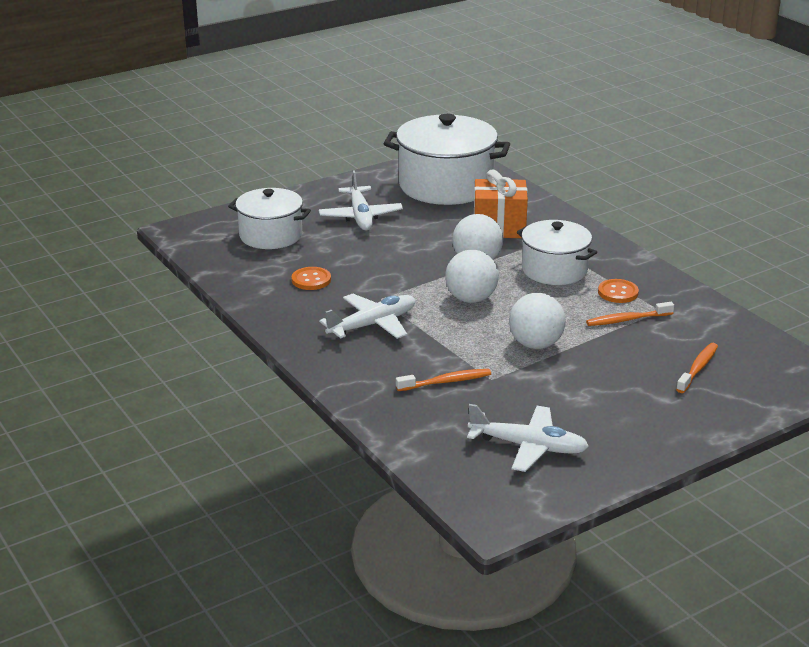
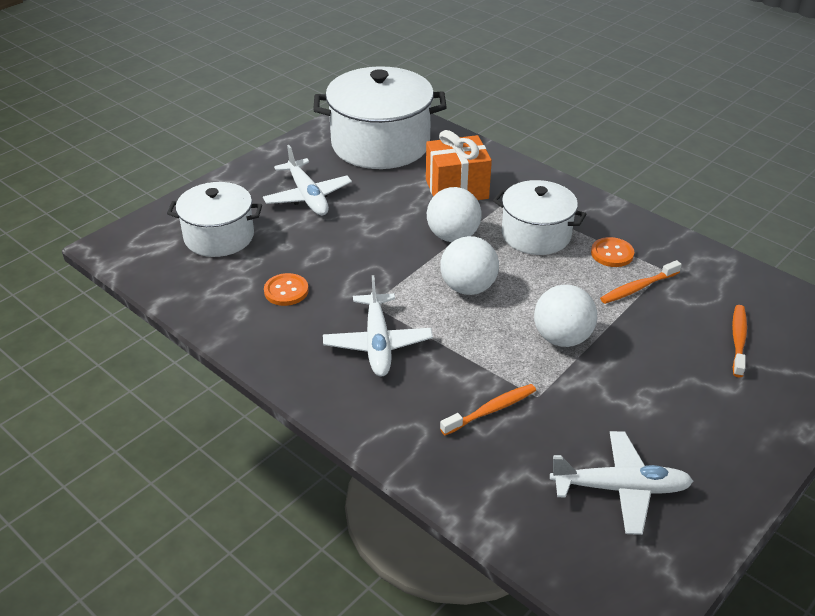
camera: 15 degrees left, 10 degrees up
(372, 325) = (377, 343): white plane -> white plane turned 135 degrees clockwise

